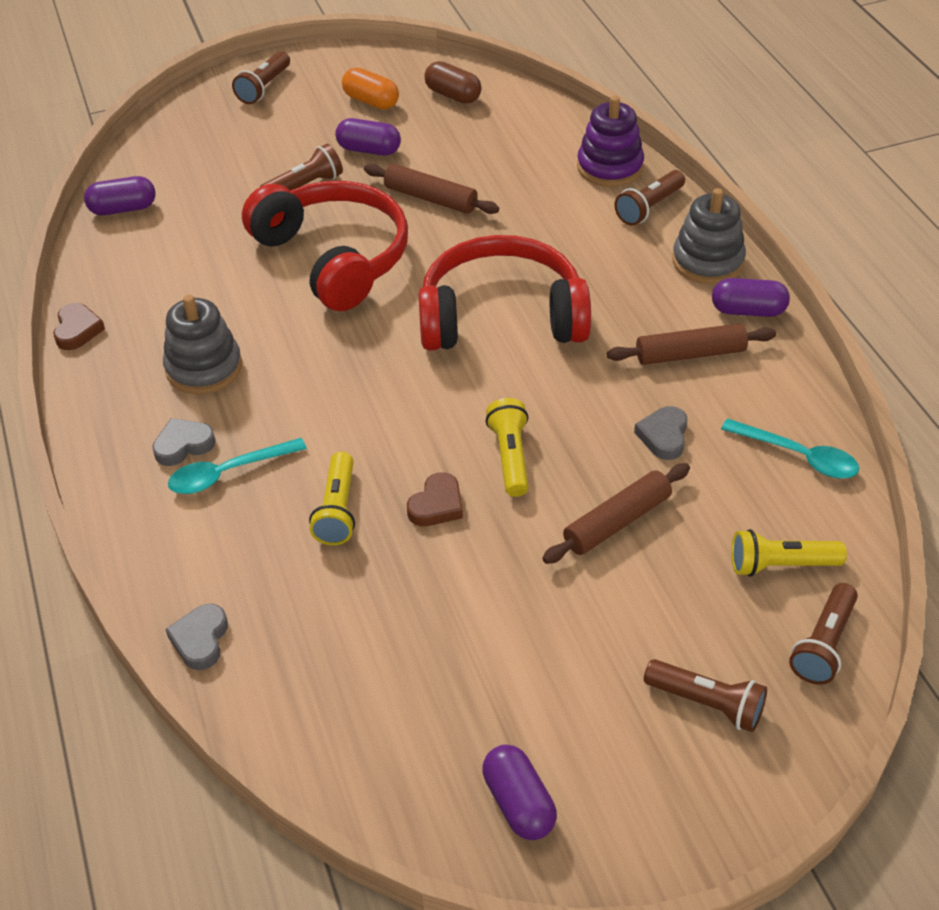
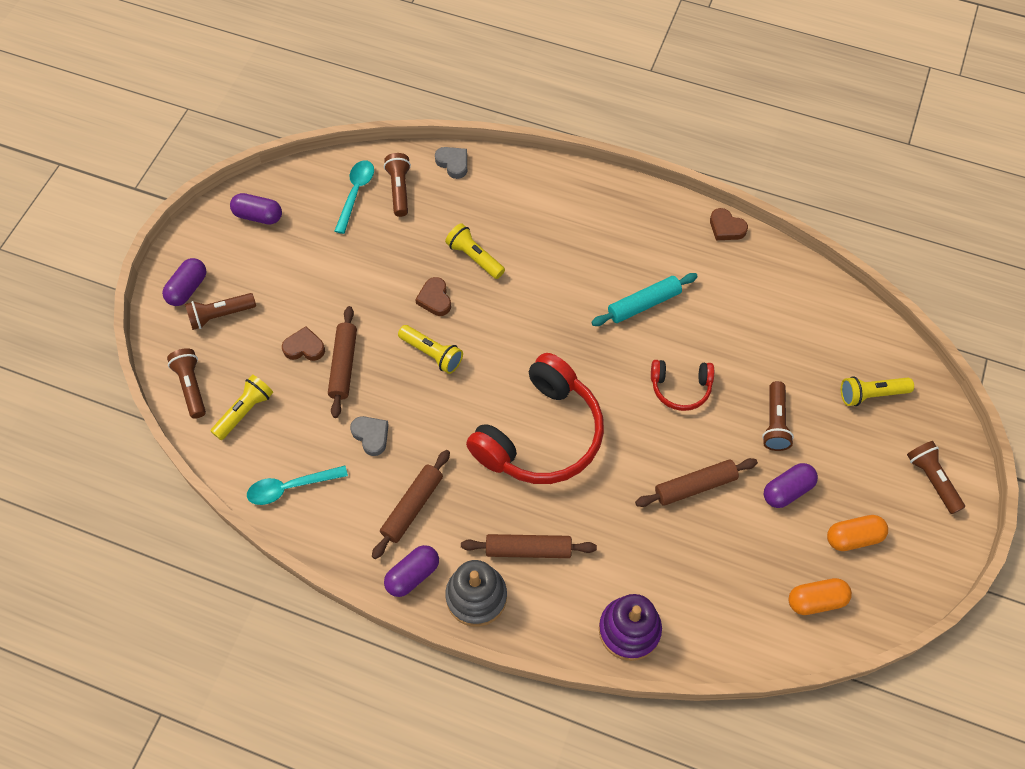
camera: 130 degrees right, 15 degrees up
(123, 209) = (835, 310): purple capsule -> purple capsule (188, 289)
(183, 445) = (584, 223): grey heart -> none
(204, 368) = (637, 265): grey stacking toy -> none
(207, 149) = (871, 394): none -> yellow flashlight
(228, 473) = (545, 230): turquoise spoon -> turquoise spoon (356, 193)
(255, 335) = (643, 304): none -> turquoise rolling pin
(334, 258) = (680, 388): red headphones -> red headphones, size x0.49
(453, 95) = (816, 600): brown capsule -> orange capsule
(623, 257) = (528, 550): none -> brown rolling pin
(641, 576) = (304, 347): none -> brown heart
(649, 208) = (562, 613): brown flashlight -> brown flashlight (399, 190)

